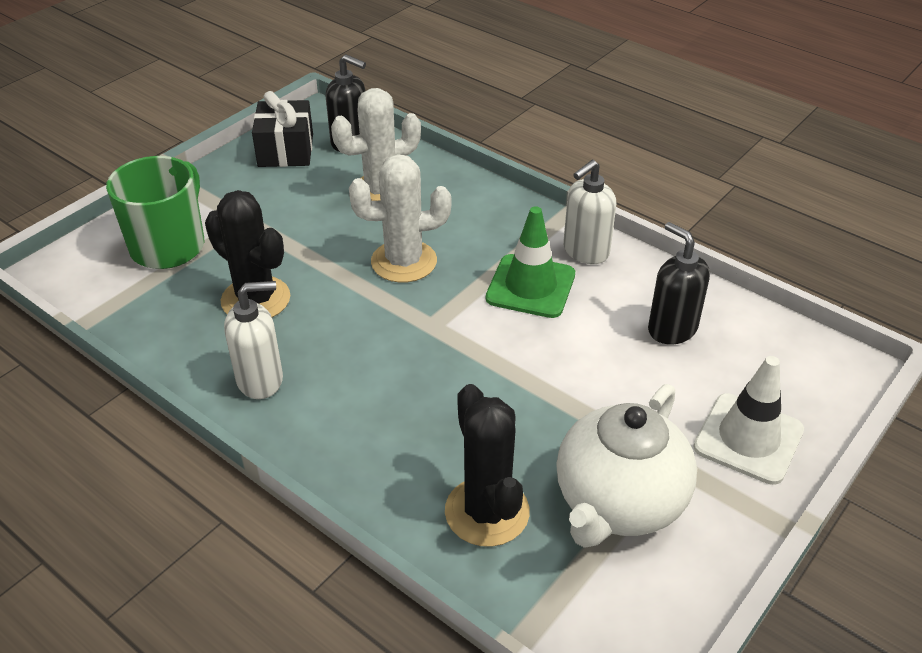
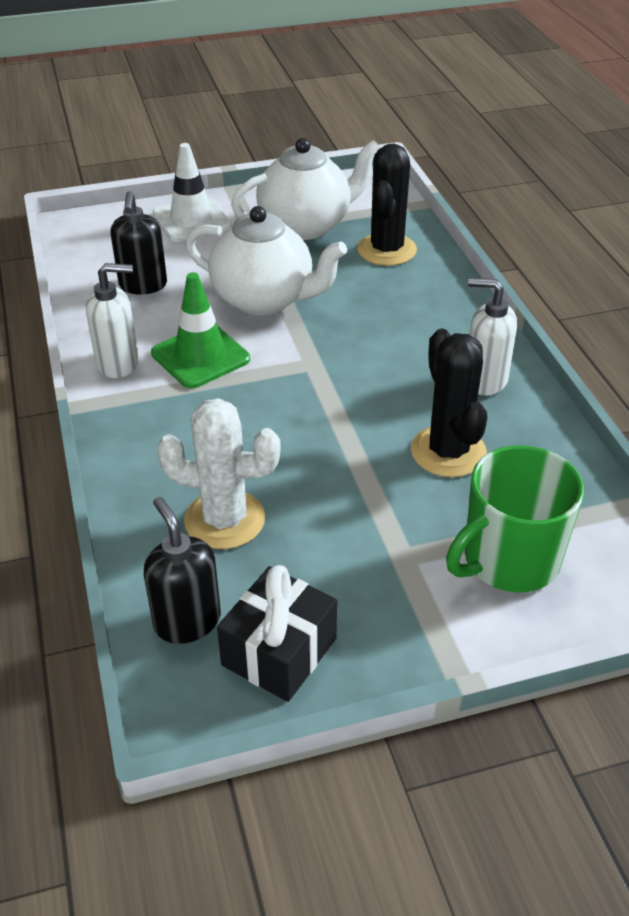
camera: 145 degrees left, 0 degrees up
(404, 262) = (281, 426): white cactus -> none
(544, 370) = (264, 299): none -> white teapot

